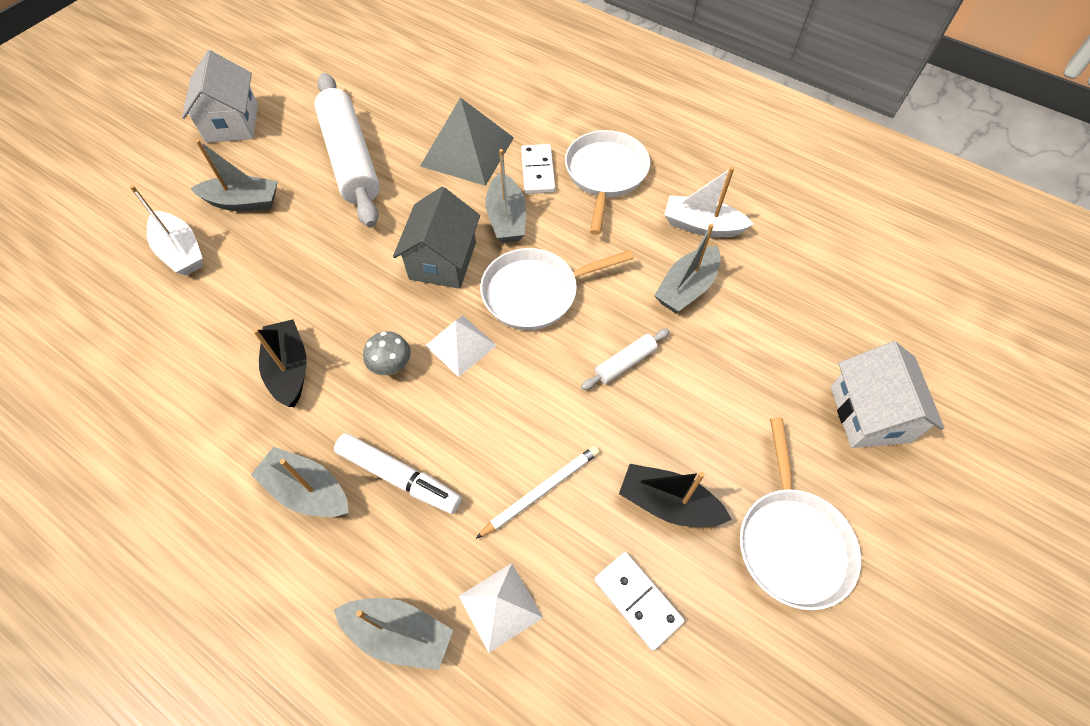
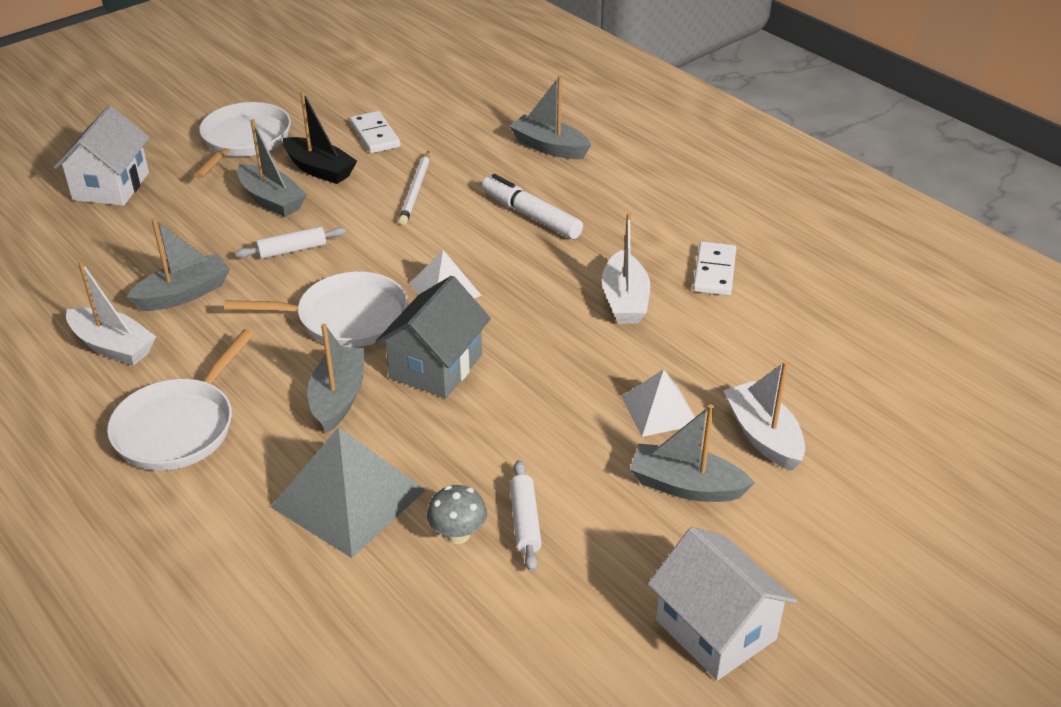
camera: 165 degrees left, 20 degrees down
(232, 123) = (715, 629): white house -> white house turned 45 degrees counterclockwise
(289, 369) = (625, 300): black boat -> white boat
(308, 491) = (611, 220): grey boat -> grey boat (271, 200)
(350, 159) = (525, 521): white rolling pin -> white rolling pin, size x0.42
(392, 366) = (520, 285): grey mushroom -> grey mushroom (458, 534)
(500, 606) = (473, 147): white pyramid -> white pyramid (659, 410)
(538, 171) = (265, 449): white domino -> white domino (714, 271)
(541, 491) = (416, 190): white pencil -> white pencil turned 60 degrees counterclockwise

